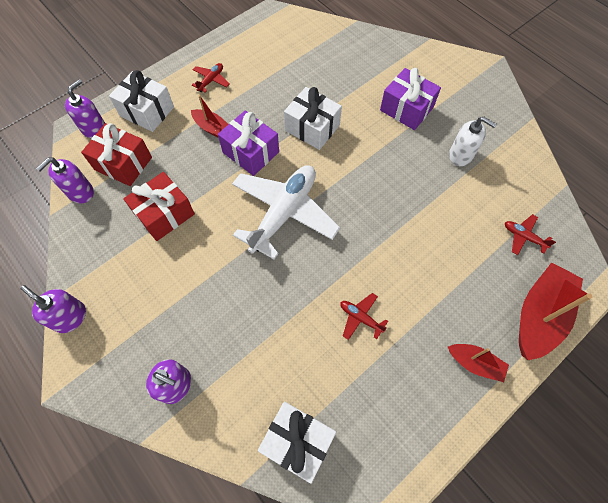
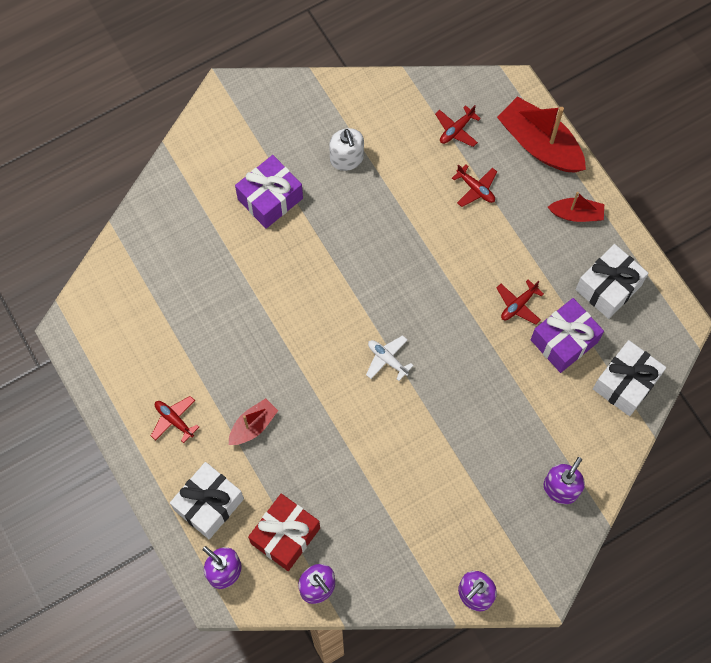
camera: 80 degrees left, 5 degrees up
(164, 214) = (365, 490): red gift -> none
(251, 152) = (298, 384): purple gift -> purple gift (564, 341)
(284, 213) = (387, 359): white plane -> white plane, size x0.42
(312, 128) = (276, 309): white gift -> white gift (608, 287)
(461, 155) = (346, 159): white soap dispenser -> white soap dispenser turned 120 degrees clockwise
(469, 262) = (475, 188): none -> red plane
(475, 363) = (576, 214): red boat -> red boat turned 60 degrees clockwise

